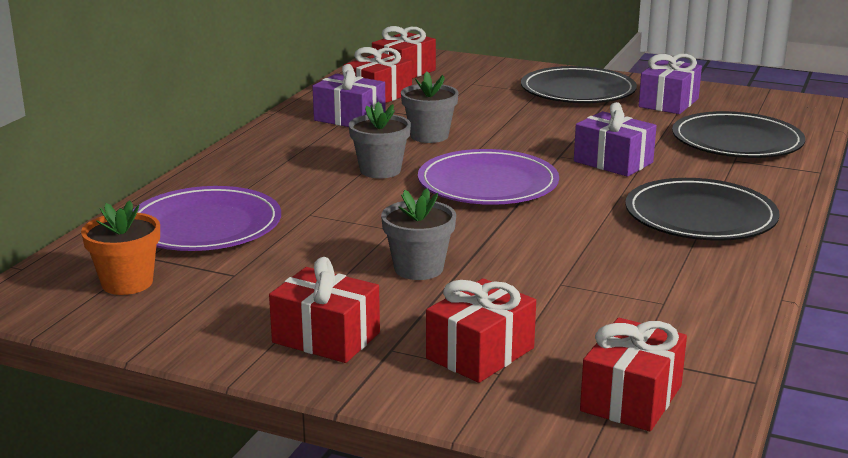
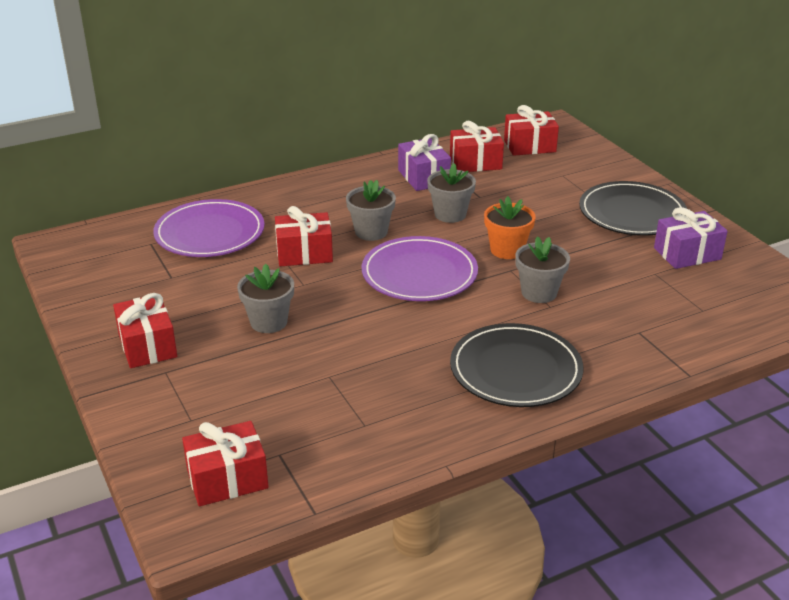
camera: 40 degrees right, 10 degrees up
(127, 283) = (116, 257): orange flower pot -> orange flower pot (507, 250)
(480, 353) = (203, 401): red gift -> red gift (304, 253)
(613, 162) = (539, 292): purple gift -> grey flower pot
(737, 141) = (674, 315): black plate -> none

